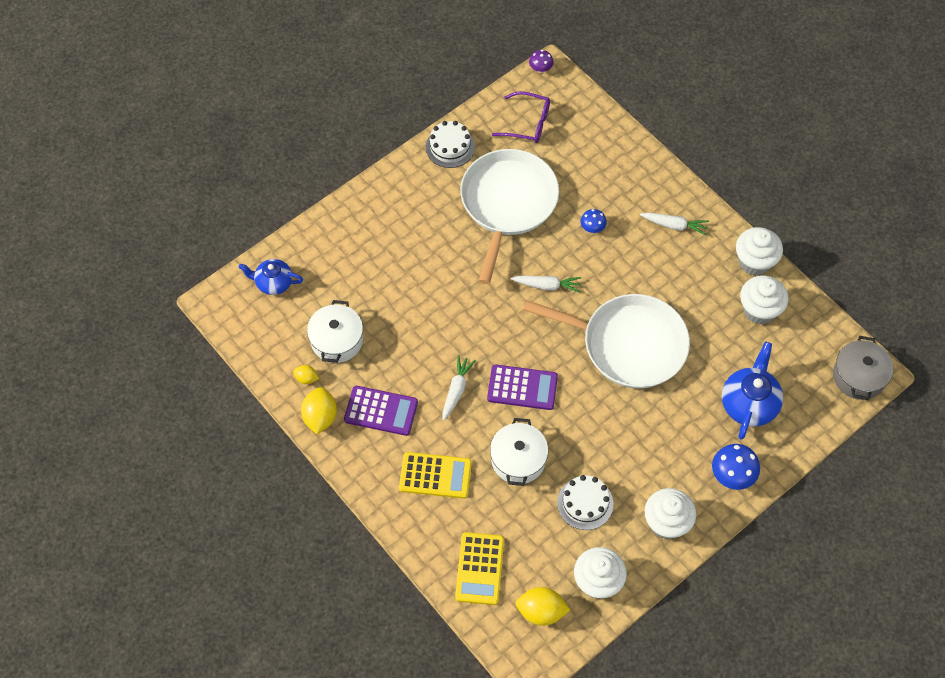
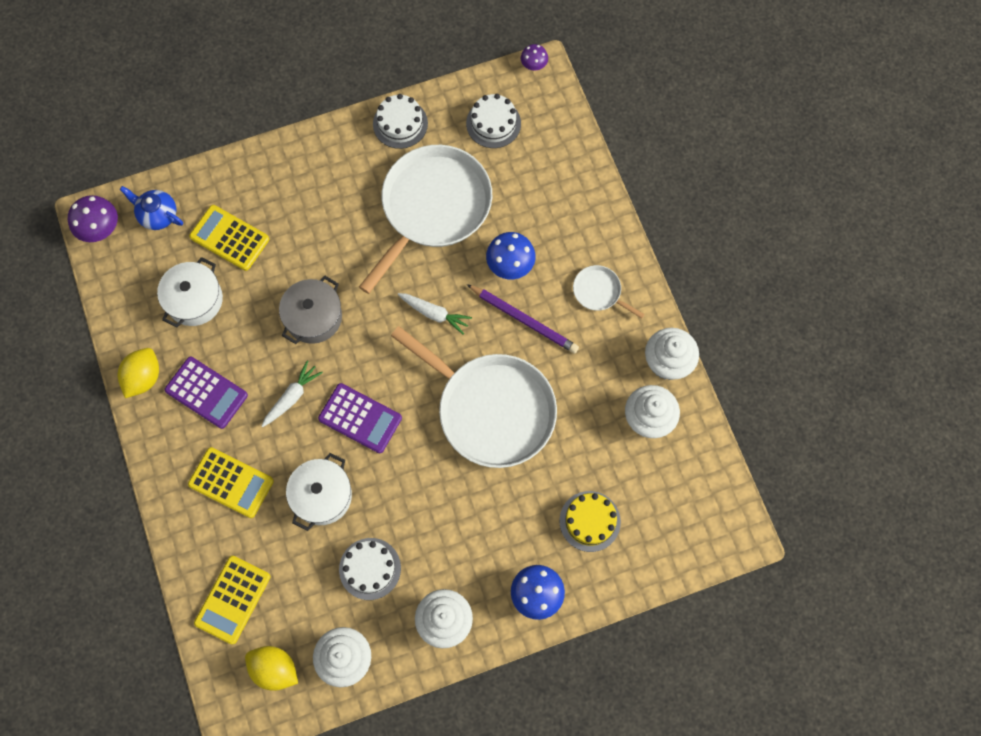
camera: 20 degrees right, 10 degrees up
(227, 310) = (100, 229): none -> purple mushroom
(306, 378) = (147, 331): yellow lemon -> none
(345, 281) = (229, 238): none -> yellow calculator
(528, 123) = (493, 123): purple glasses -> white cake
(592, 228) = (510, 265): blue mushroom -> blue mushroom, size x1.67
(623, 266) = (523, 320): none -> purple pencil
(674, 225) = (599, 292): white carrot -> white pan
(749, 404) = (590, 521): blue teapot -> yellow cake
(858, 376) = (722, 533): grey pot -> grey pot (313, 317)

